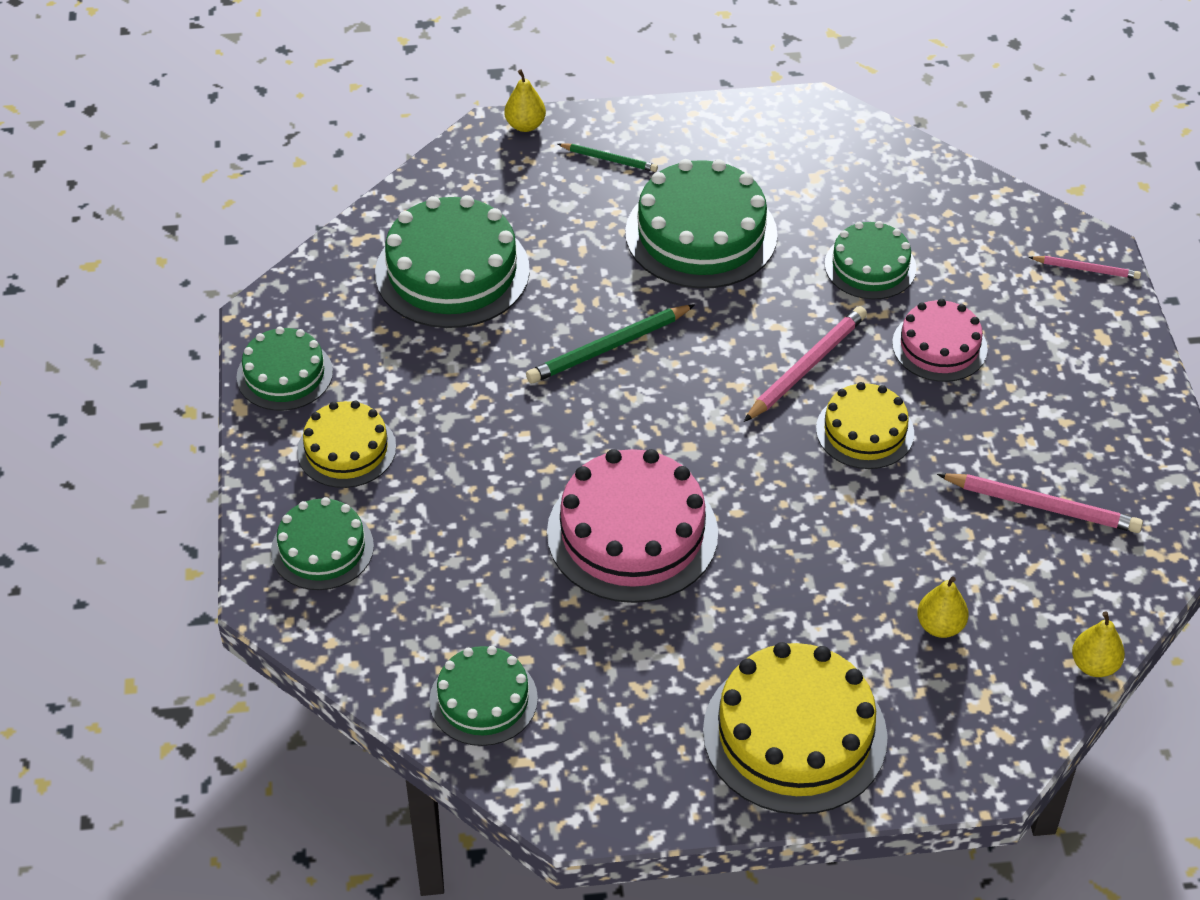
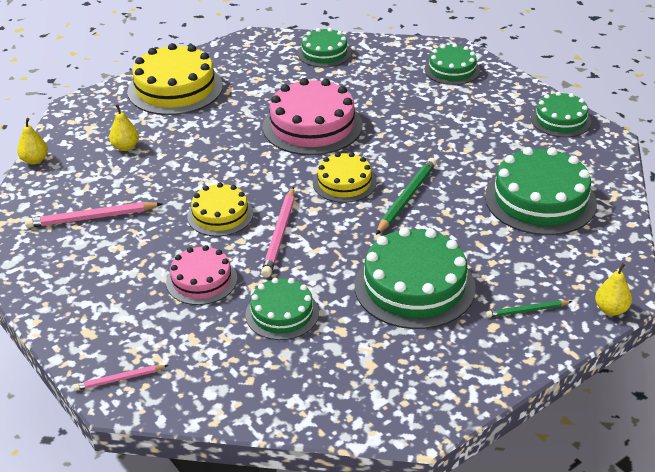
camera: 150 degrees right, 10 degrees down
(346, 449) = (489, 104): yellow cake -> yellow cake (344, 182)

